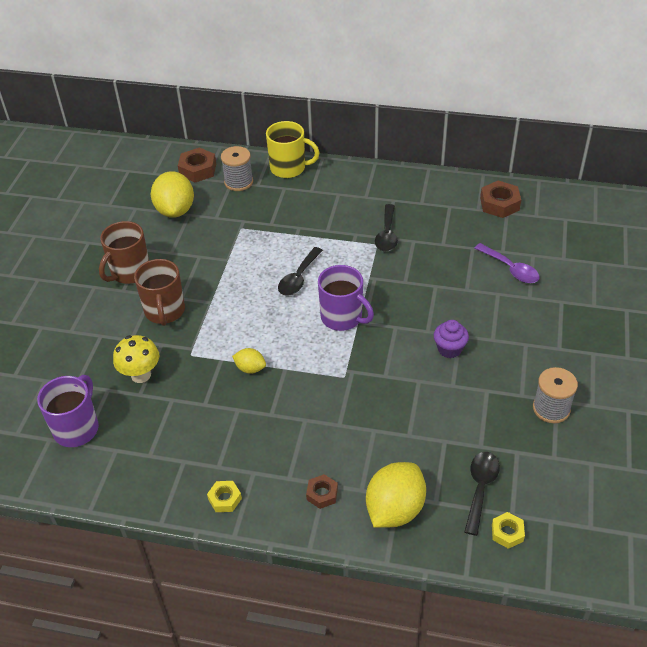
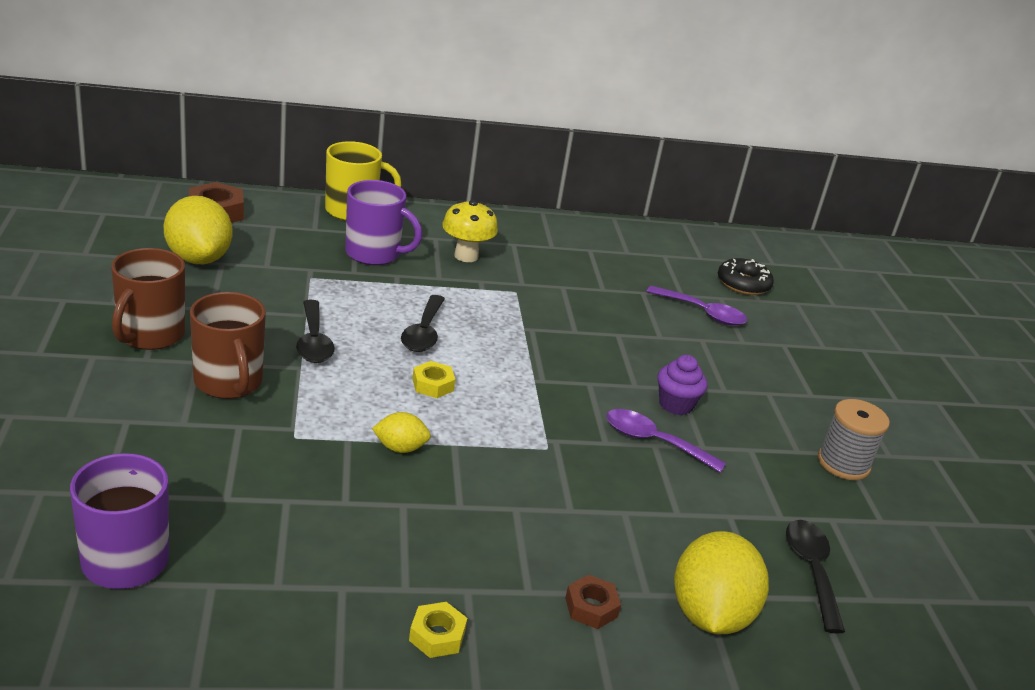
camera: 25 degrees left, 15 degrees down
(141, 375) = (219, 470): yellow mushroom -> yellow mushroom (466, 256)
(238, 182) = (285, 226): grey spool -> none
(342, 317) = (510, 376): purple mug -> purple mug (374, 254)
(387, 234) = (524, 280): black spoon -> black spoon (313, 341)
(419, 378) = (654, 442): none -> purple spoon
(499, 204) = (650, 247): brown nut -> none
(507, 533) = (880, 624): yellow nut -> yellow nut (433, 385)
(558, 242) = (743, 284): none -> black donut

